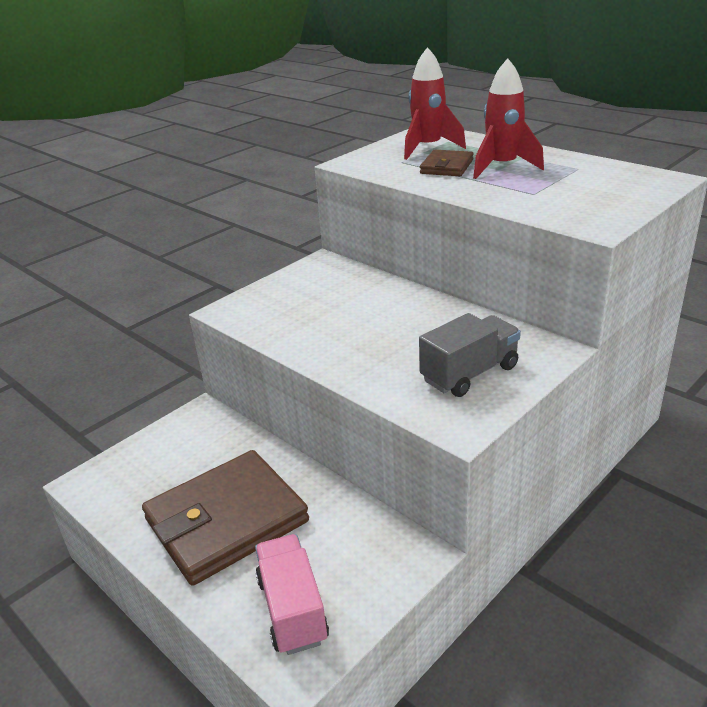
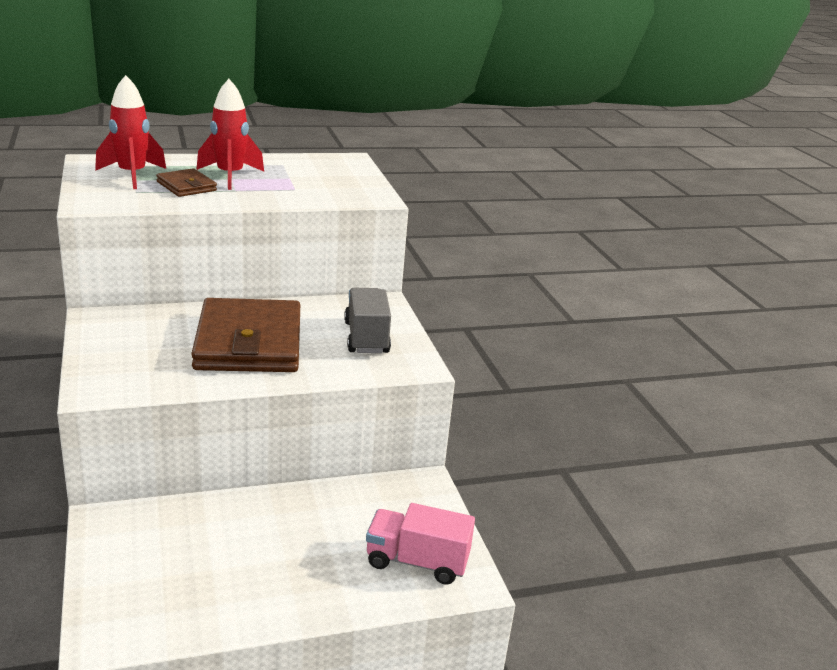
camera: 65 degrees left, 5 degrees down
(226, 521) = (282, 560): brown wallet -> brown wallet (249, 343)

